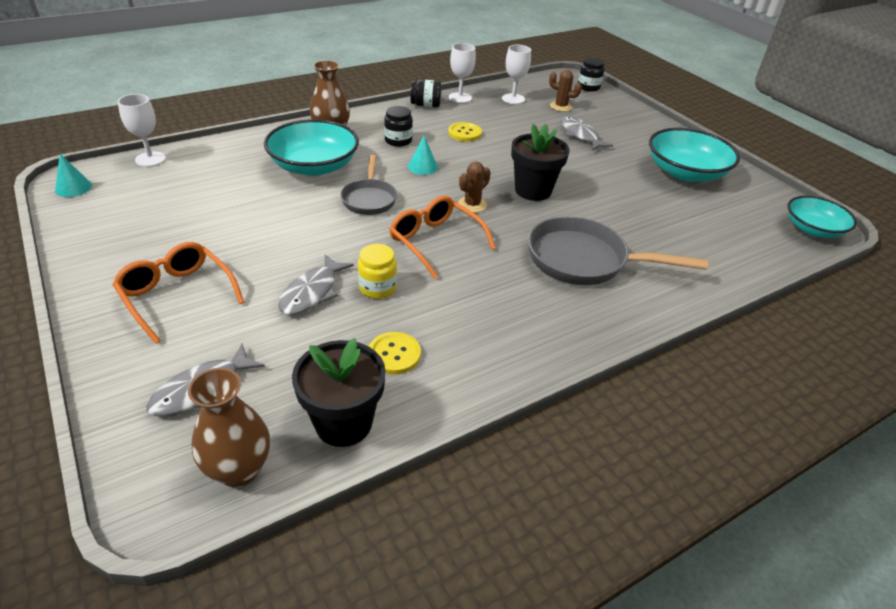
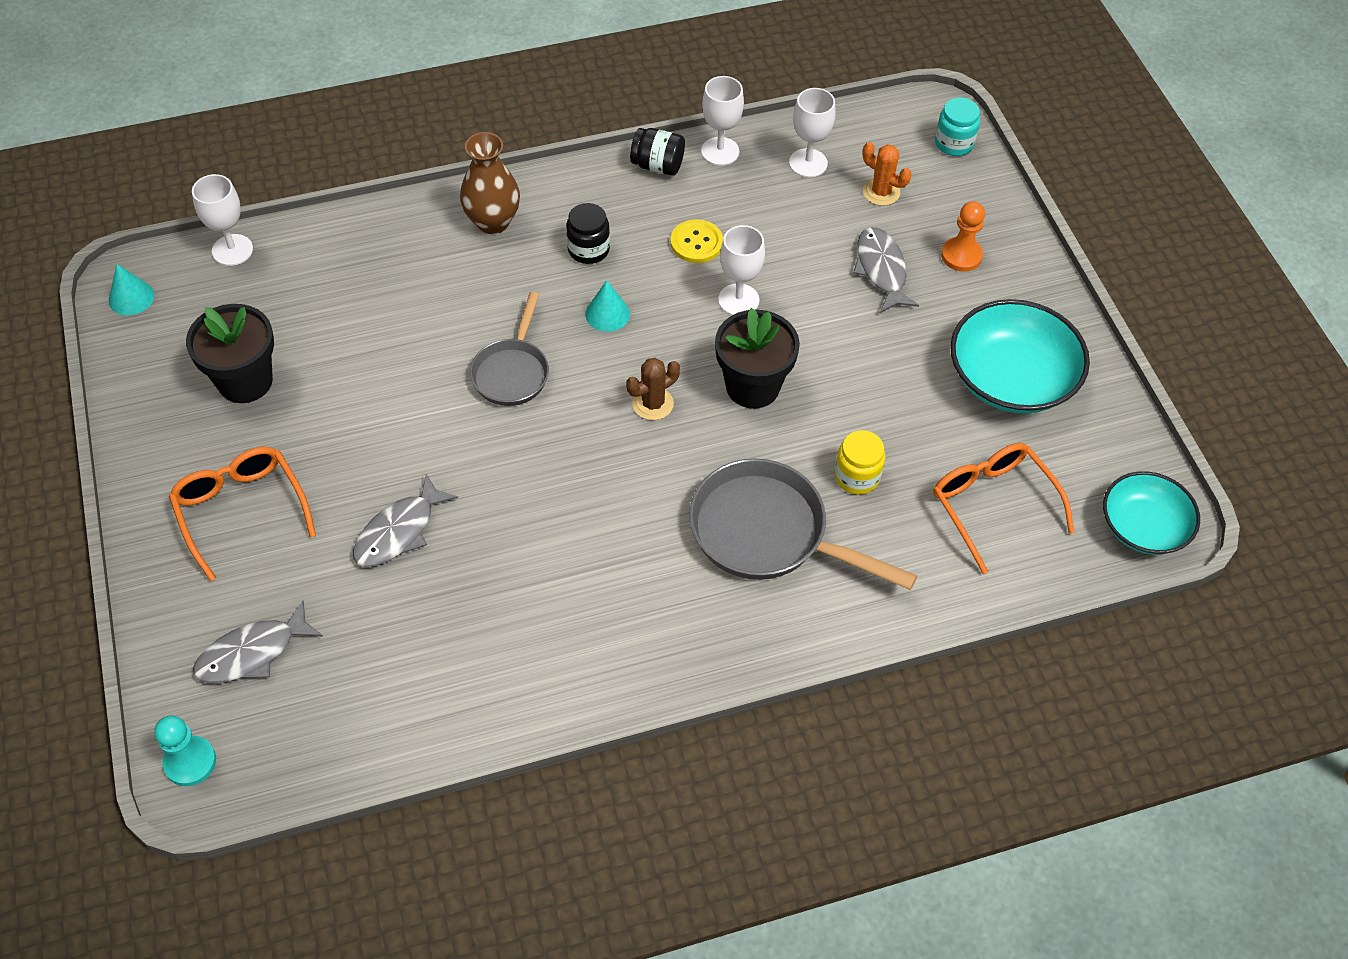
camera: 15 degrees right, 15 degrees up
(151, 487) = (190, 762): none -> turquoise pawn
(239, 470) = (276, 759): brown vase -> none
(314, 166) = (452, 293): turquoise bowl -> none
(343, 423) = (393, 724): black flower pot -> black flower pot (245, 381)
(377, 287) = (480, 536): yellow jar -> yellow jar (857, 476)
(394, 354) = (472, 643): yellow button -> none
(436, 242) = (578, 469): orange glasses -> orange glasses (993, 506)
(503, 154) = (738, 300): none -> white goblet
(561, 106) = (881, 192): brown cactus -> orange cactus
(588, 87) = (954, 143): black jar -> turquoise jar
(621, 127) = (961, 256): none -> orange pawn

